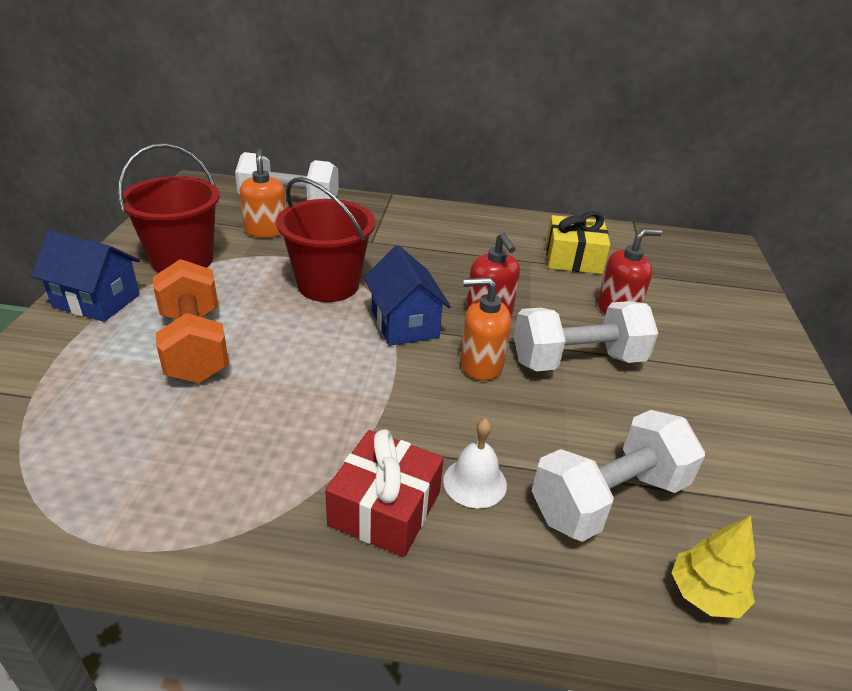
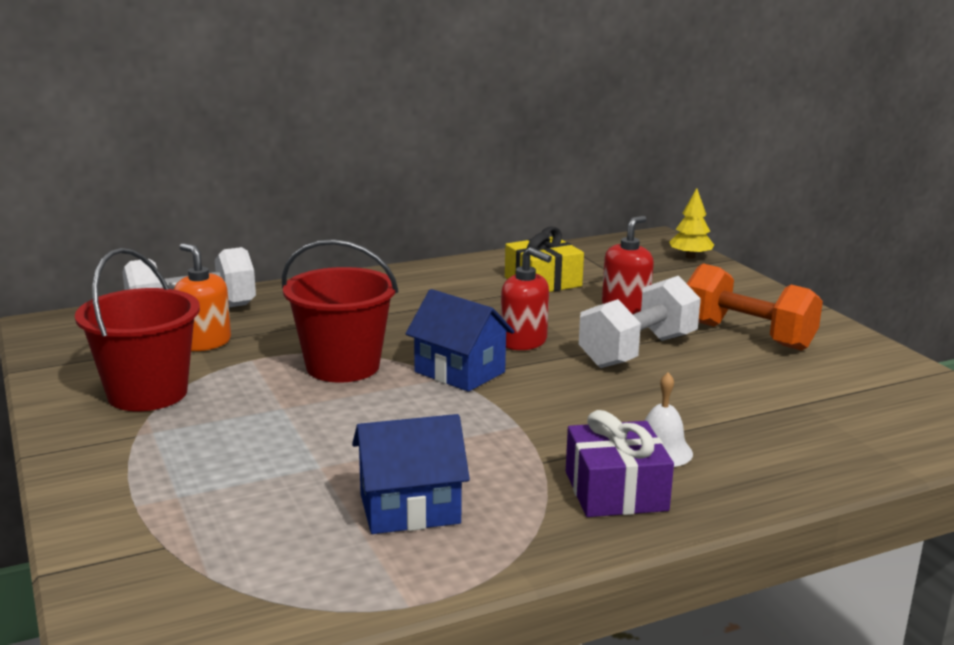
camera: 30 degrees left, 15 degrees down
(96, 301) = (104, 455): blue house -> blue house (409, 509)
(194, 346) = (278, 452): orange dumbbell -> orange dumbbell (747, 336)
(385, 508) = (616, 491): red gift -> purple gift
(480, 365) = (565, 379): orange soap dispenser -> none
(608, 499) = (764, 425): white dumbbell -> none
(705, 594) = (881, 450): yellow tree -> yellow tree (690, 257)

